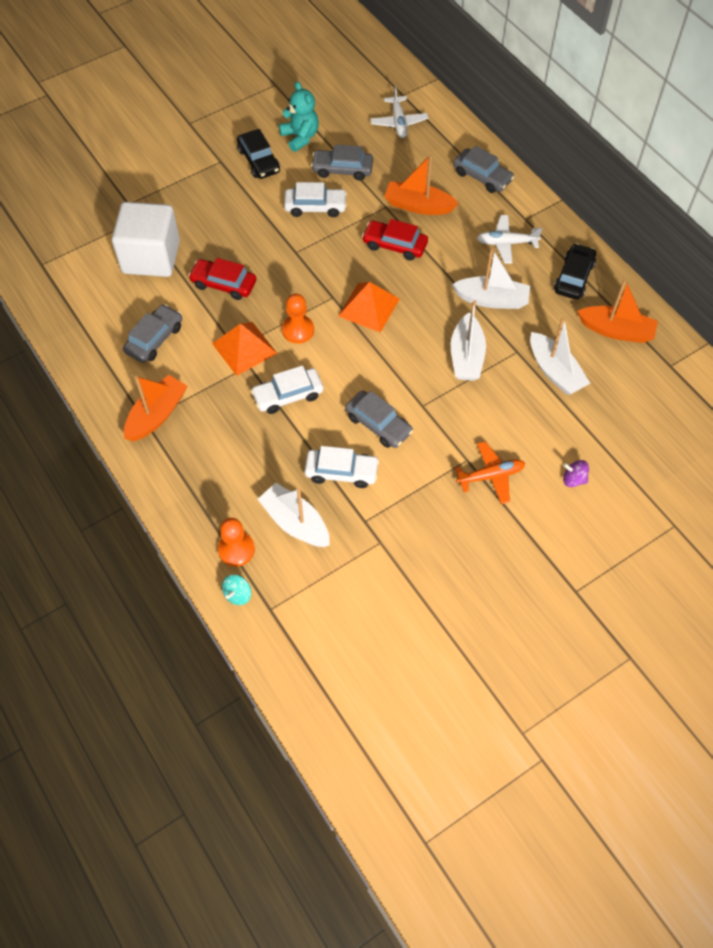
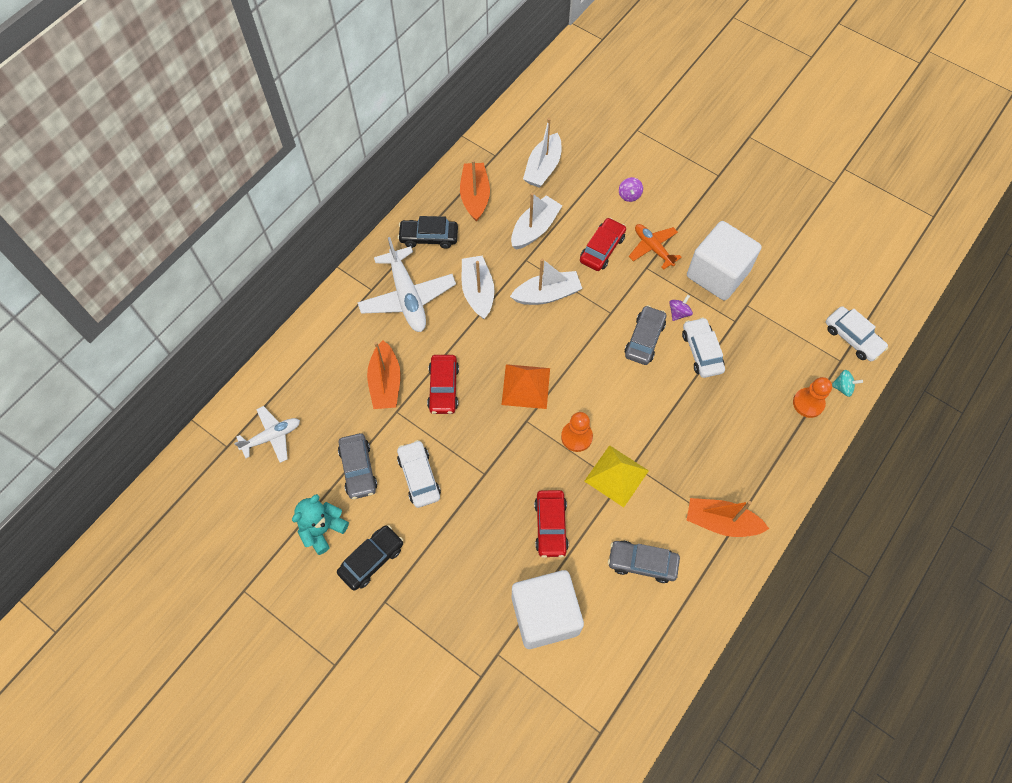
camera: 110 degrees left, 5 degrees up
(244, 348) = (616, 475): orange pyramid -> yellow pyramid
(288, 395) = (649, 419): white car -> white car (853, 338)
(295, 522) = (763, 369): white boat -> white boat (543, 168)
(397, 469) = (678, 313): none -> purple spinning top
(432, 528) = (717, 274): none -> white cube
(482, 176) = (328, 338): grey car -> none
(506, 243) = (407, 297): white plane -> white plane, size x1.65
(507, 425) = (602, 249): none -> red car

